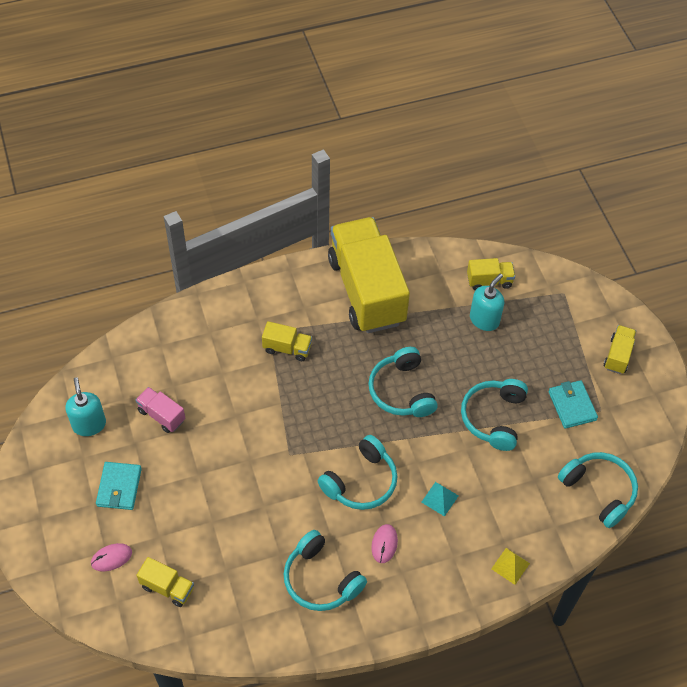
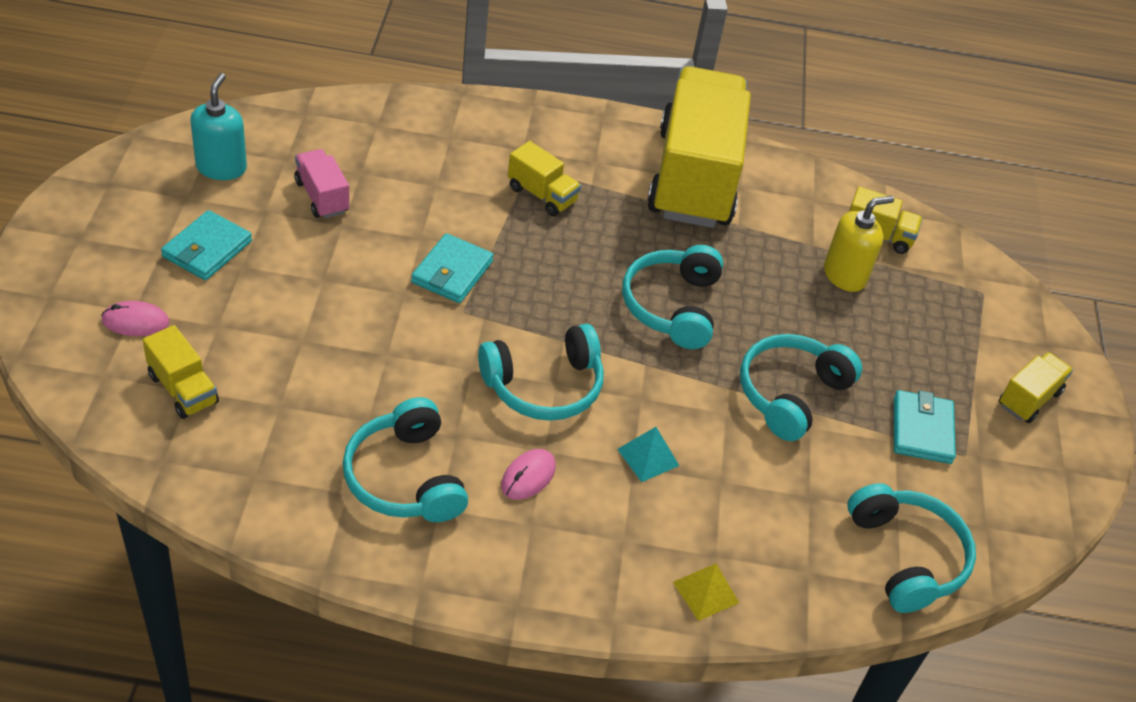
camera: 20 degrees right, 10 degrees down
(267, 430) = (452, 272): none -> turquoise wallet
(484, 319) = (844, 275): turquoise soap dispenser -> yellow soap dispenser

